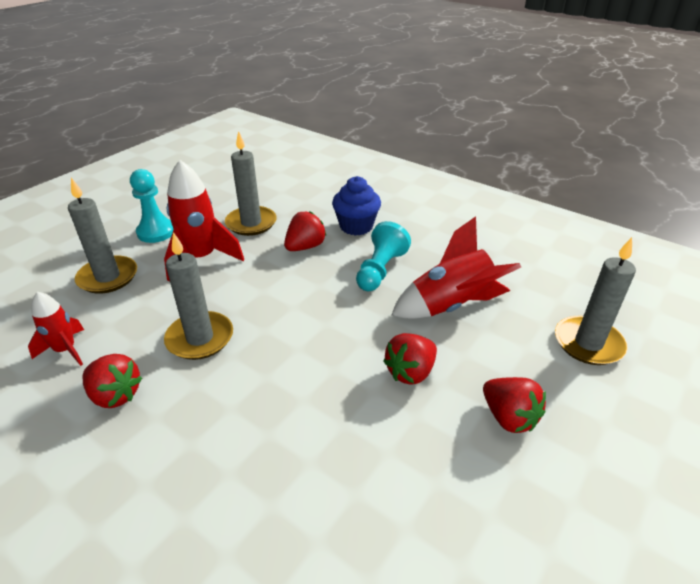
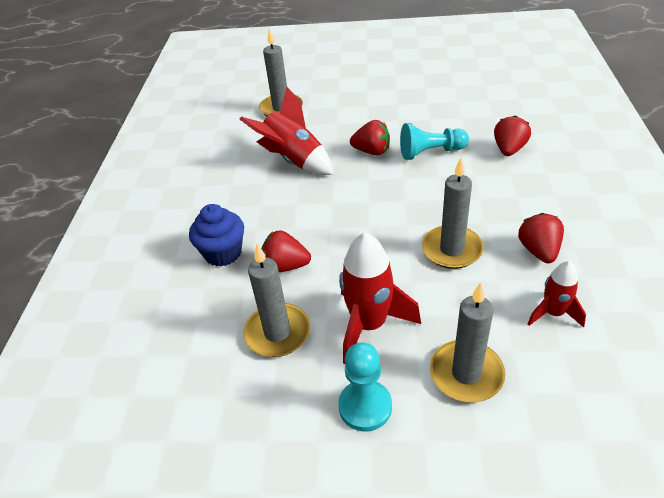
camera: 120 degrees left, 5 degrees up
(380, 270) = (281, 207): turquoise pawn -> turquoise pawn (430, 152)
(508, 417) = (367, 114): red strawberry -> red strawberry (509, 149)

